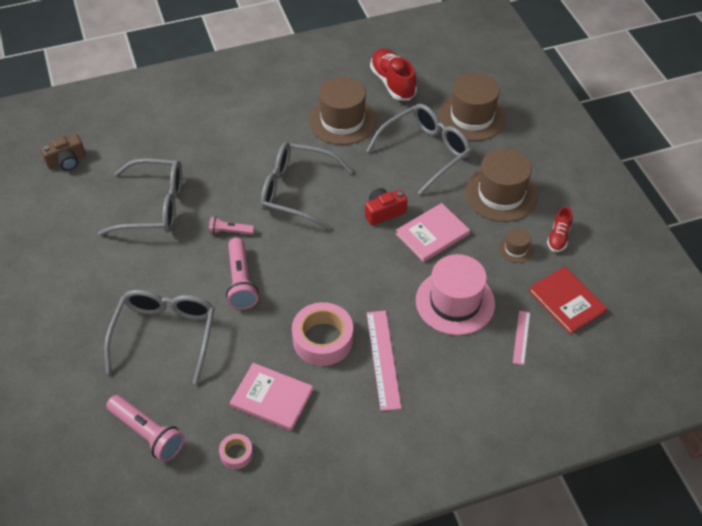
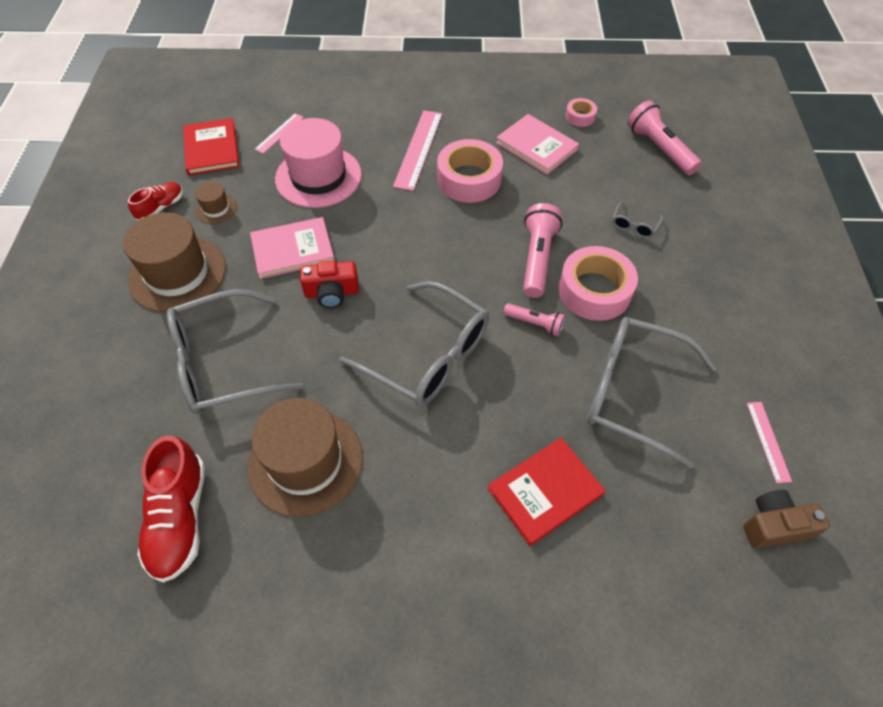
camera: 160 degrees left, 5 degrees up
(65, 202) = (768, 441): none -> pink ruler
(165, 335) = (634, 225): grey glasses -> grey glasses, size x0.41
(190, 268) = (594, 291): none -> pink tape
(200, 142) = (545, 492): none -> red book
(472, 117) = (114, 403): brown hat -> none

